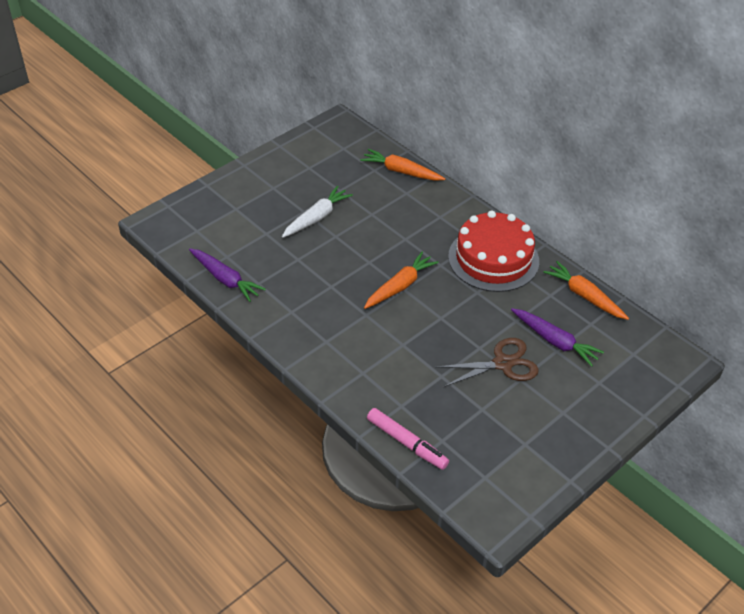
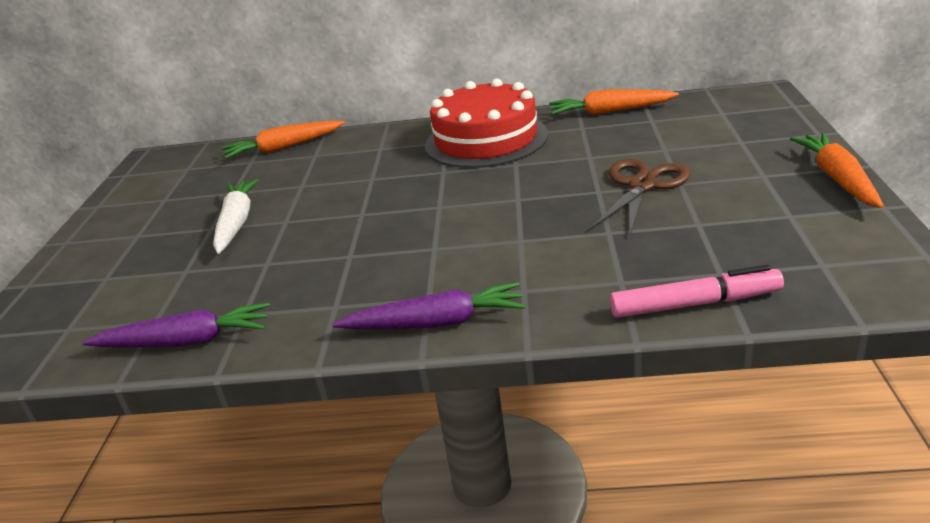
camera: 40 degrees left, 15 degrees down
(400, 286) = (431, 207): orange carrot -> orange carrot (837, 178)
(555, 341) = (650, 145): purple carrot -> purple carrot (436, 323)

